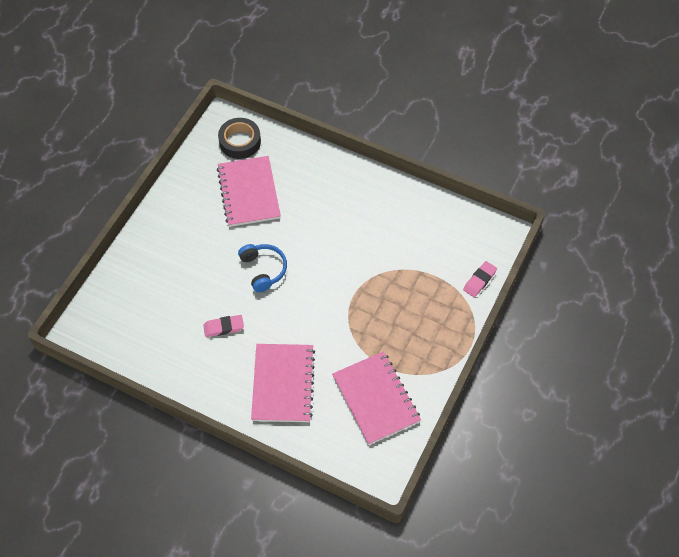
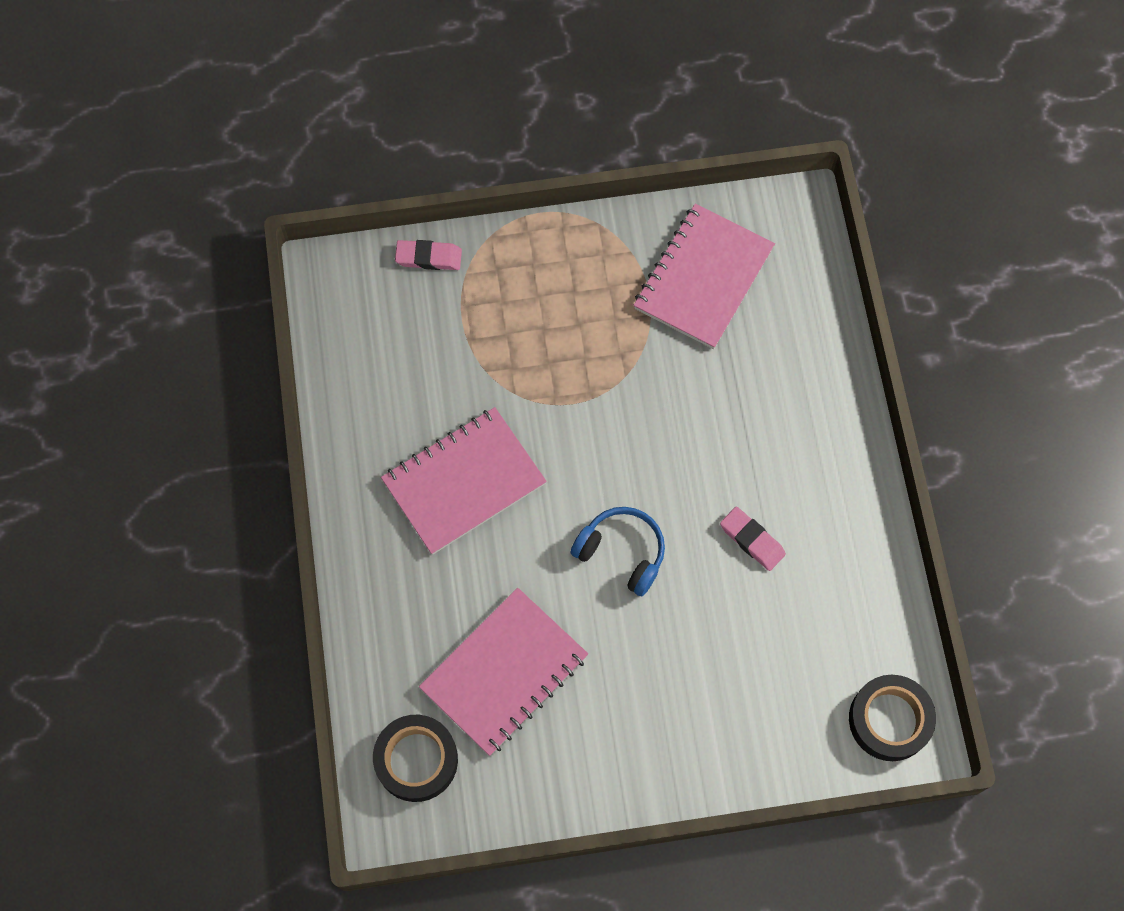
camera: 125 degrees left, 10 degrees up
(96, 327) = (889, 720): none -> black tape
(263, 270) = (621, 553): blue headphones -> blue headphones turned 90 degrees clockwise
(283, 384) = (772, 403): pink notebook -> pink notebook (463, 482)

